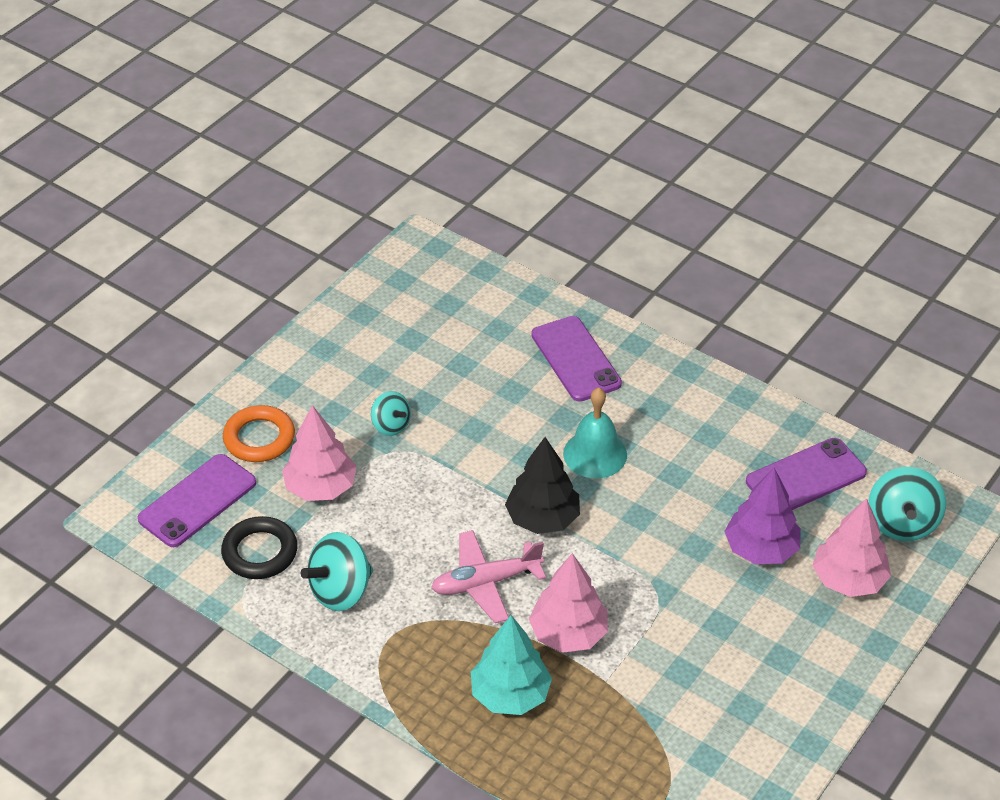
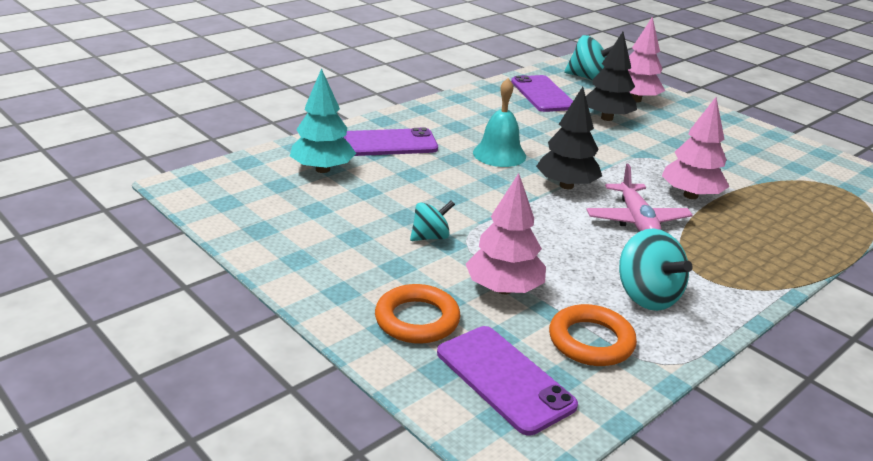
camera: 80 degrees left, 15 degrees down
(260, 552) = (591, 341): black ring -> orange ring
(510, 695) = (758, 229): turquoise tree -> turquoise tree (323, 169)
(761, 549) = (607, 118): purple tree -> black tree

